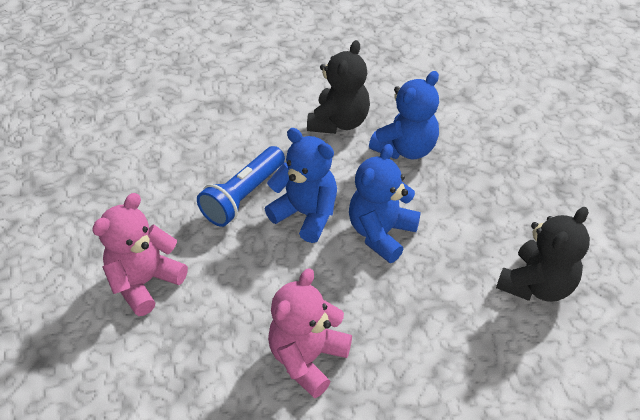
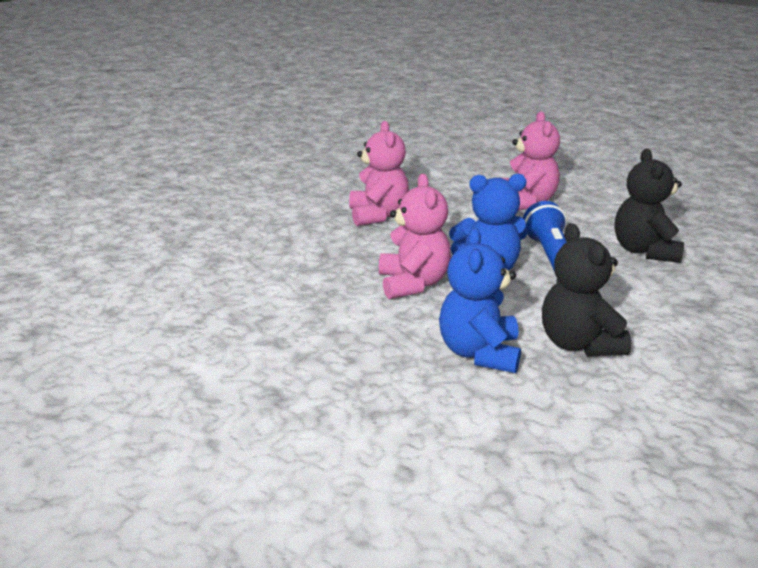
camera: 140 degrees right, 20 degrees down
(381, 233) = (413, 283): blue teddy bear -> pink teddy bear
(536, 285) = (246, 307): black teddy bear -> black teddy bear (644, 251)

